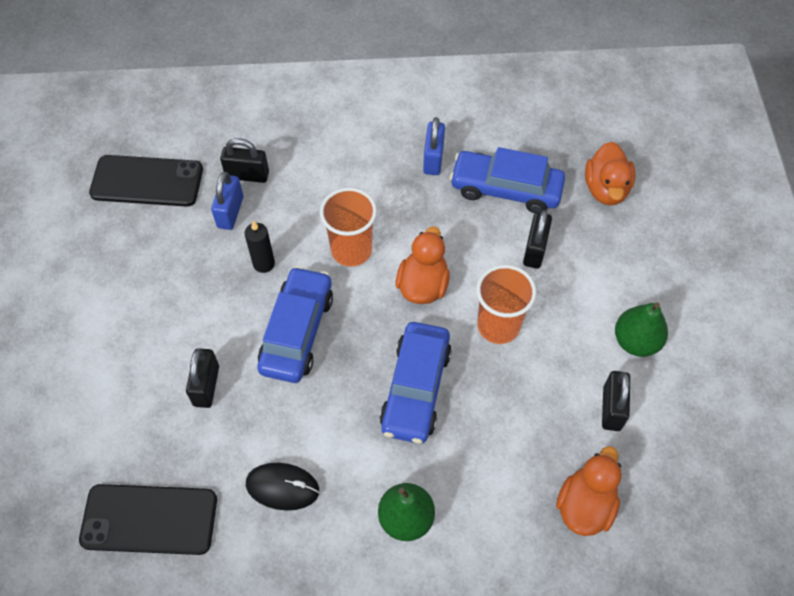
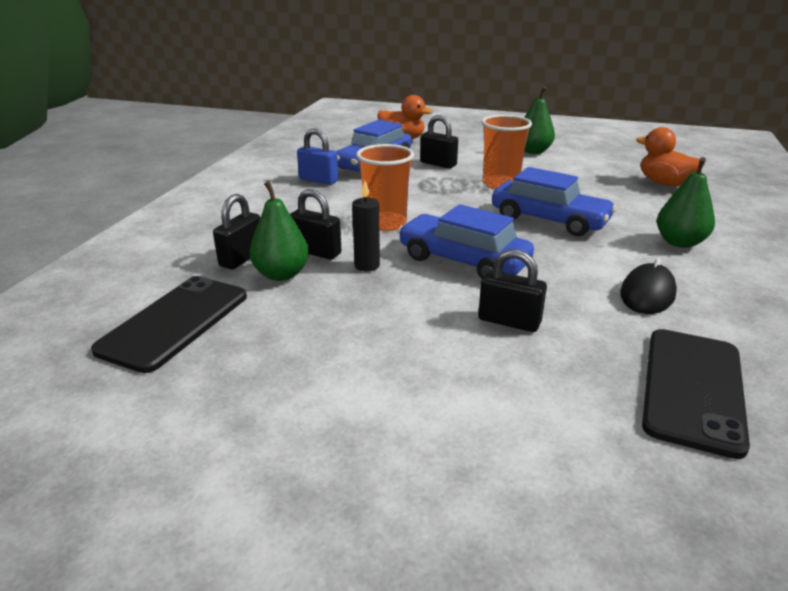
camera: 70 degrees left, 30 degrees down
(230, 212) = (281, 274): blue padlock -> green pear
(423, 285) = (445, 202): orange duck -> none
(611, 408) = (585, 165): black padlock -> black padlock (316, 252)

